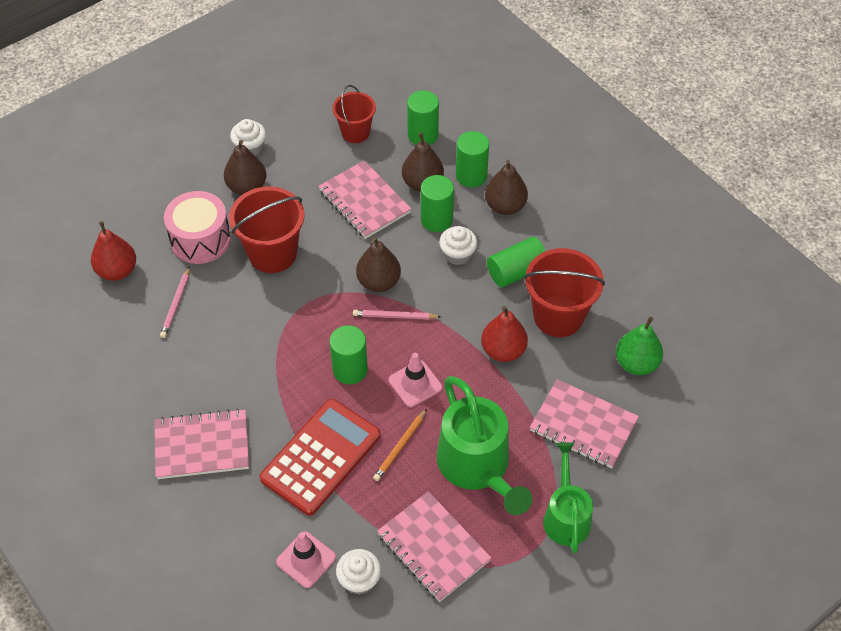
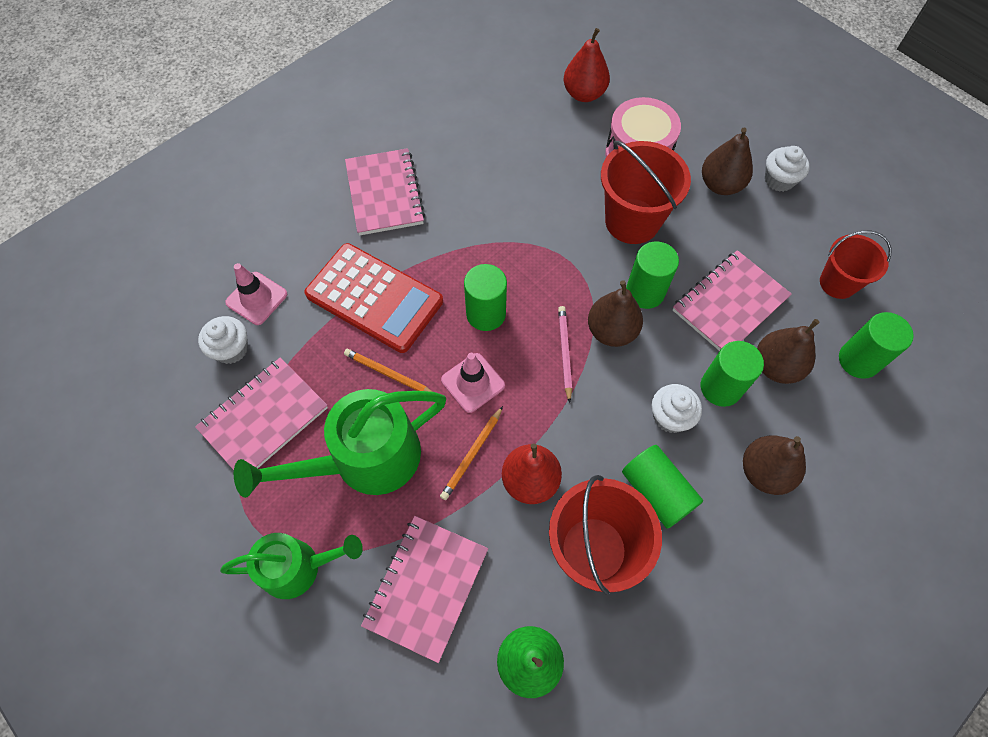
camera: 85 degrees right, 10 degrees up
(176, 304) = (551, 147): pink pencil -> none
(471, 176) = (806, 425): green cylinder -> green cylinder (645, 292)
(478, 388) = (472, 454): none -> orange pencil

